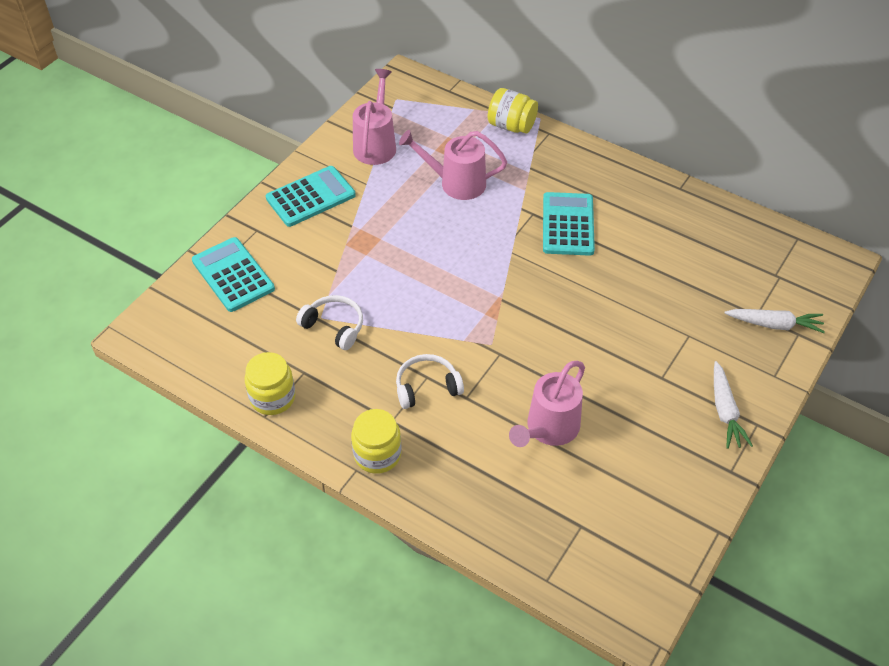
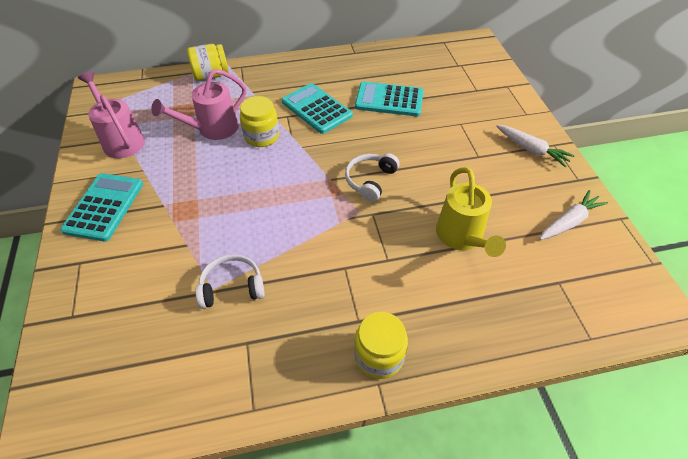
camera: 45 degrees left, 0 degrees up
(233, 275) = (93, 314): turquoise calculator -> turquoise calculator (389, 100)
(272, 397) = (242, 387): yellow jar -> yellow jar (261, 136)
(427, 387) = (353, 275): white headphones -> white headphones (370, 180)
(548, 430) = (462, 238): pink watering can -> yellow watering can
(774, 324) = (491, 89): white carrot -> white carrot (569, 222)

